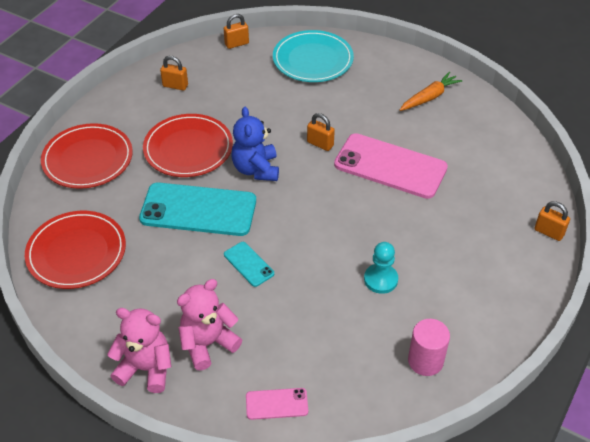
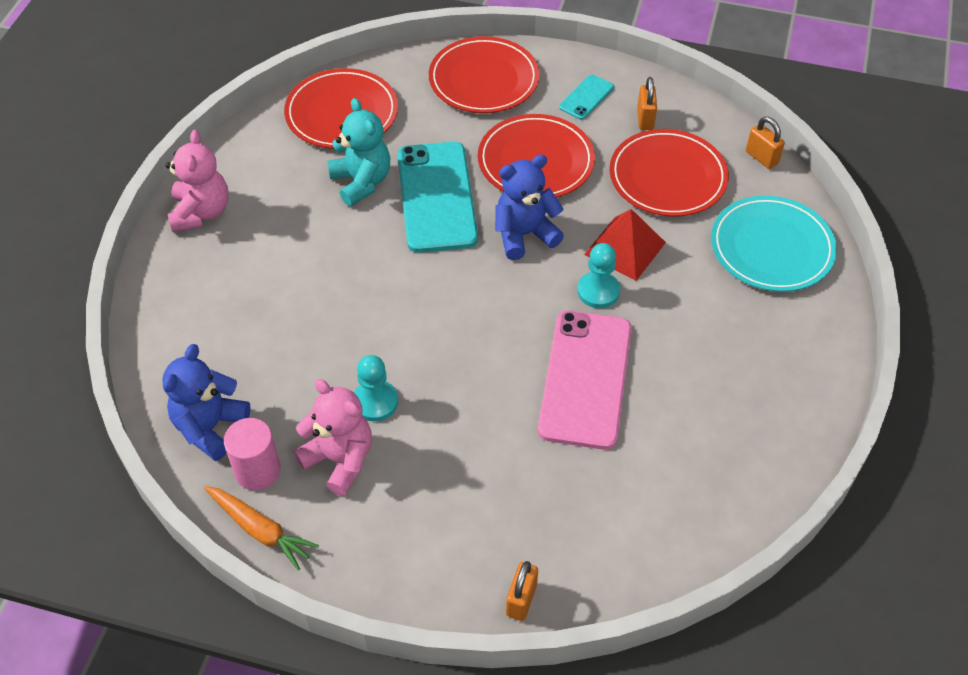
camera: 75 degrees right, 5 degrees up
(162, 252) = (361, 182): none -> turquoise teddy bear
(208, 343) = (242, 255): pink teddy bear -> pink teddy bear (339, 459)
(234, 88) = (667, 177): none -> red plate
(248, 264) = (365, 264): turquoise phone -> turquoise phone (586, 97)
(276, 404) = (173, 334): pink phone -> none
(288, 123) = (625, 248): none -> red pyramid
(320, 144) = (598, 291): orange padlock -> turquoise pawn
(378, 387) = (210, 427): none -> blue teddy bear
(429, 97) = (756, 405): orange carrot -> orange carrot (260, 530)

